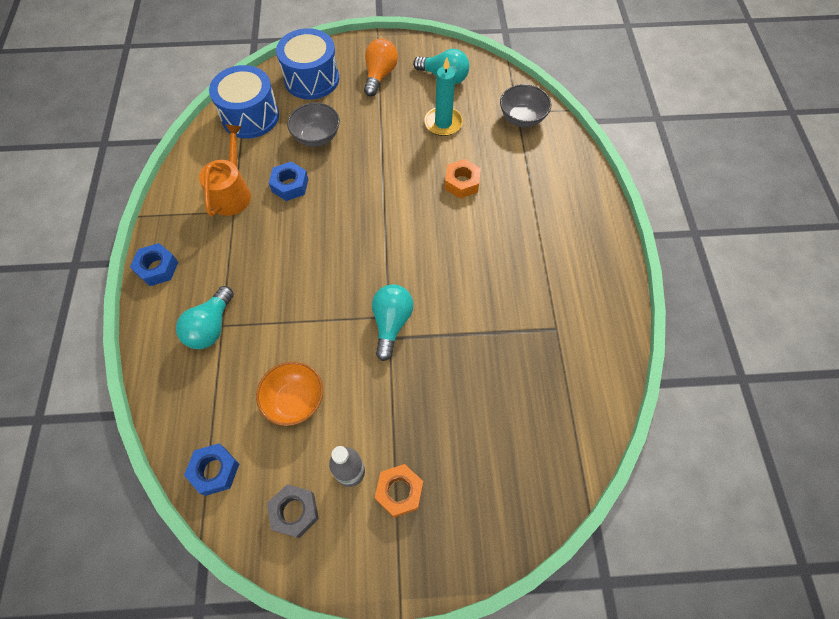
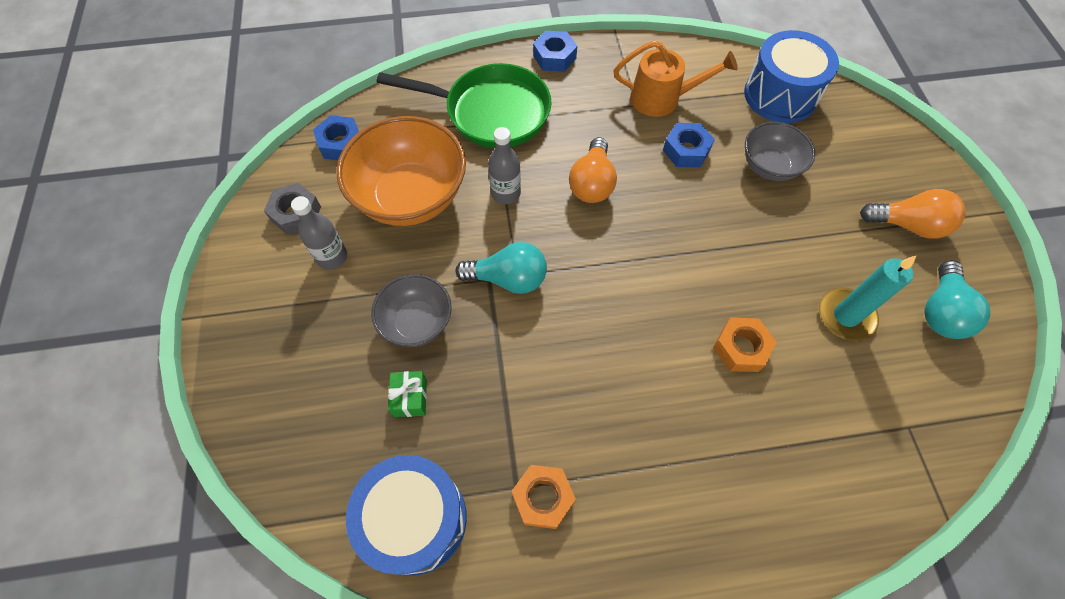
camera: 85 degrees right, 0 degrees up
(211, 327) = (491, 112): turquoise light bulb -> green pan
(295, 400) = (411, 196): orange bowl -> orange bowl, size x1.74
(306, 320) = (506, 193): none -> grey bottle
(309, 254) = (592, 183): none -> orange light bulb
(311, 79) = (867, 147): blue drum -> blue drum (415, 519)
(399, 492) = (307, 306): orange nut -> orange nut (543, 498)
(489, 401) = (410, 398): none -> green gift
(522, 118) = (898, 435): grey bowl -> grey bowl (417, 322)

